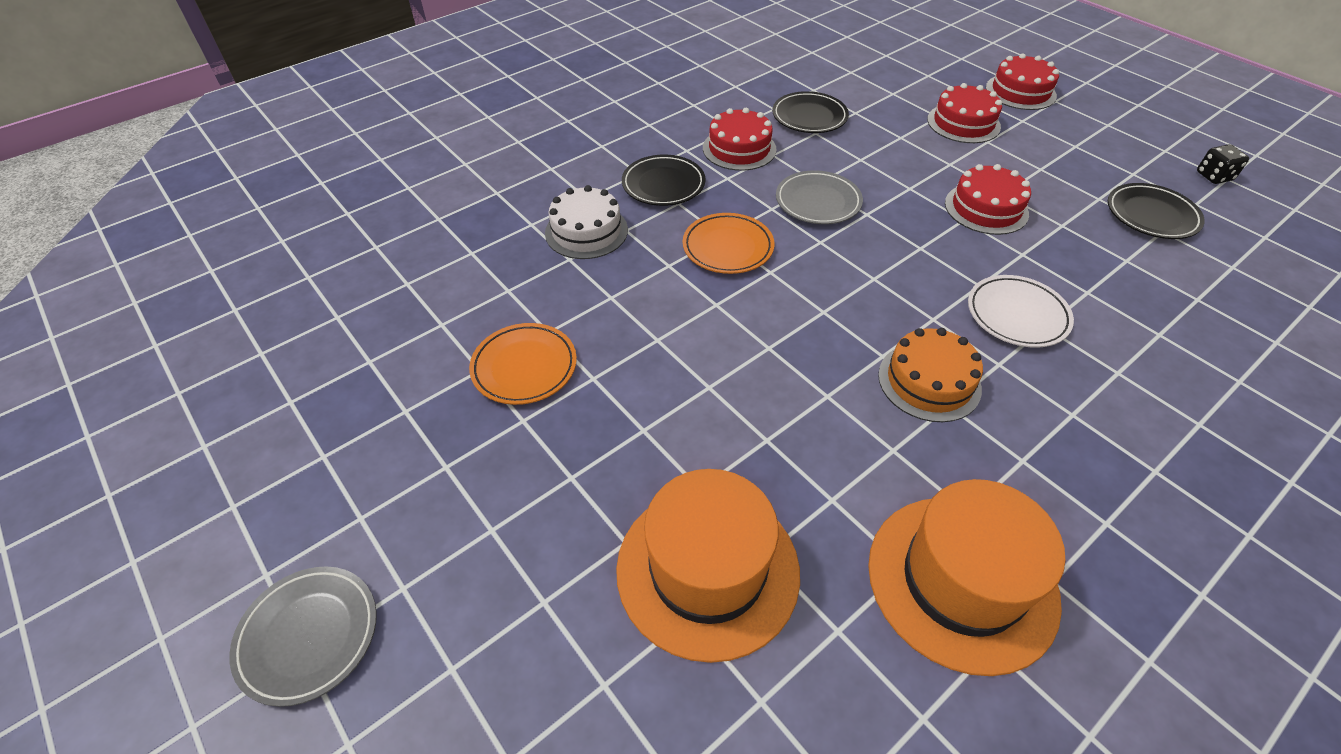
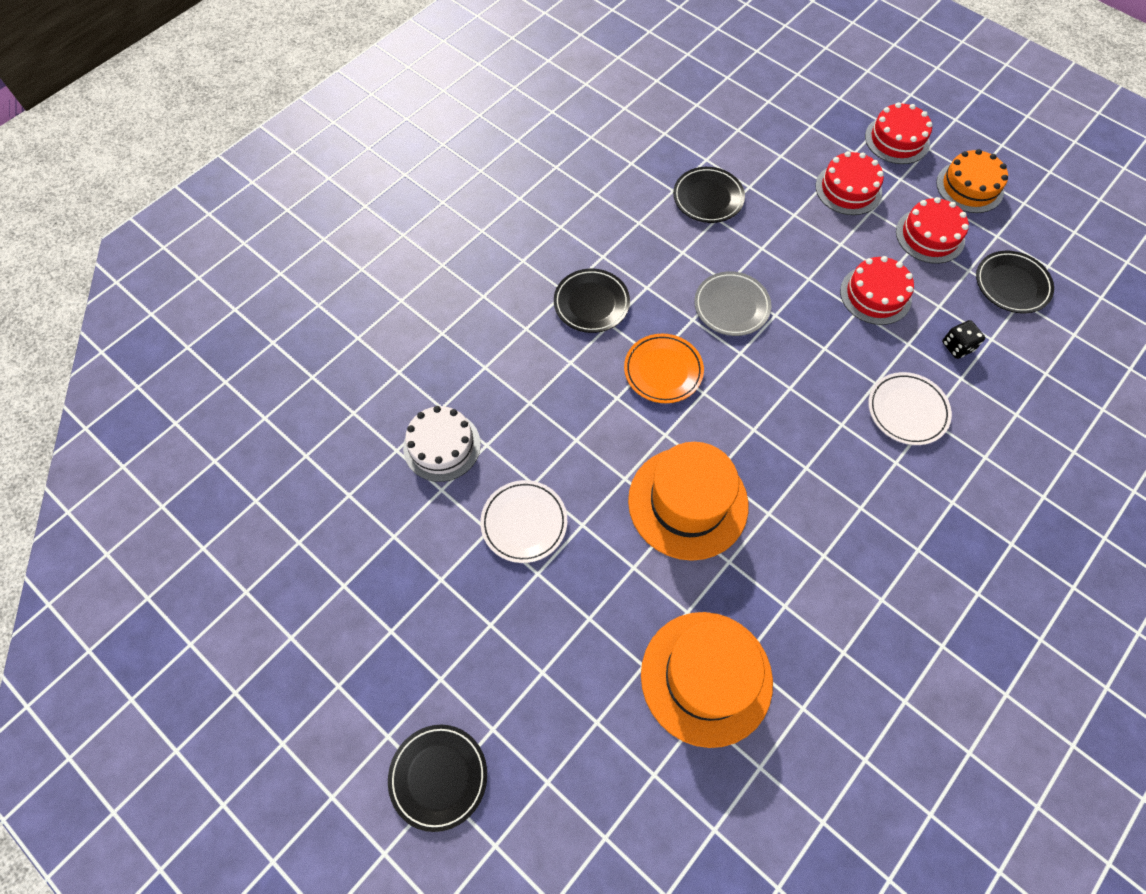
camera: 10 degrees left, 15 degrees up
(308, 636) = (438, 777): grey plate -> black plate
(524, 367) = (524, 523): orange plate -> white plate
(586, 231) = (536, 369): white cake -> white cake (442, 446)
(739, 148) = (651, 248): red cake -> red cake (930, 236)
(929, 381) = (844, 488): orange cake -> orange cake (969, 187)
(962, 581) = (882, 656): orange hat -> orange hat (688, 502)
(1214, 176) = (1064, 230): black dice -> black dice (957, 346)

